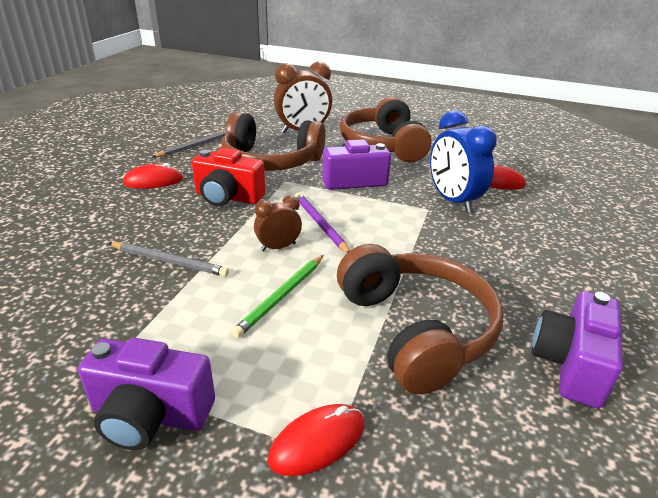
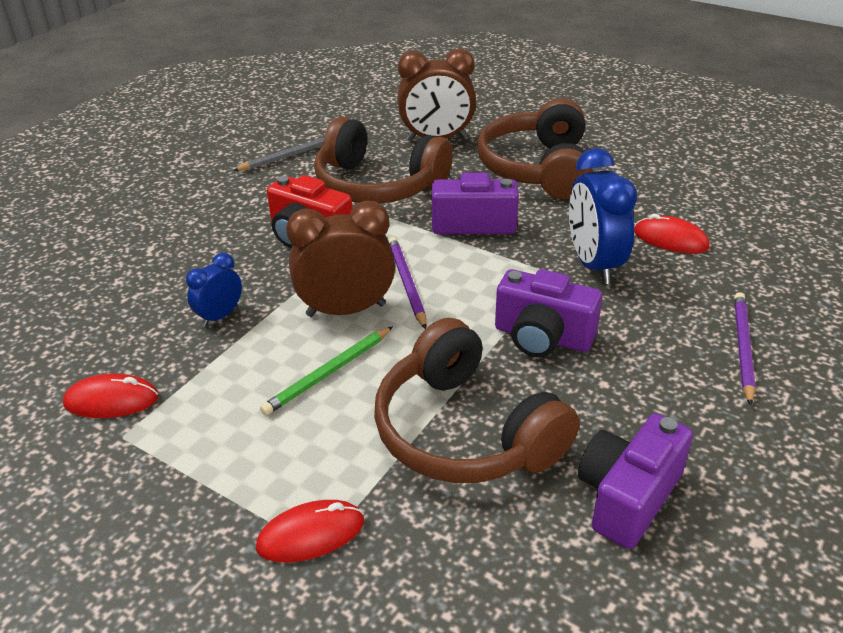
camera: 15 degrees right, 5 degrees up
(150, 414) = (160, 483): purple camera -> purple camera (542, 337)
(153, 181) = (228, 205): red mouse -> red mouse (111, 400)
(169, 261) = (220, 316): grey pencil -> blue clock
(278, 247) = (346, 310): brown clock -> brown clock, size x1.82
(416, 330) = (465, 431): brown headphones -> brown headphones turned 150 degrees clockwise
(586, 246) = (742, 348): none -> purple pencil

